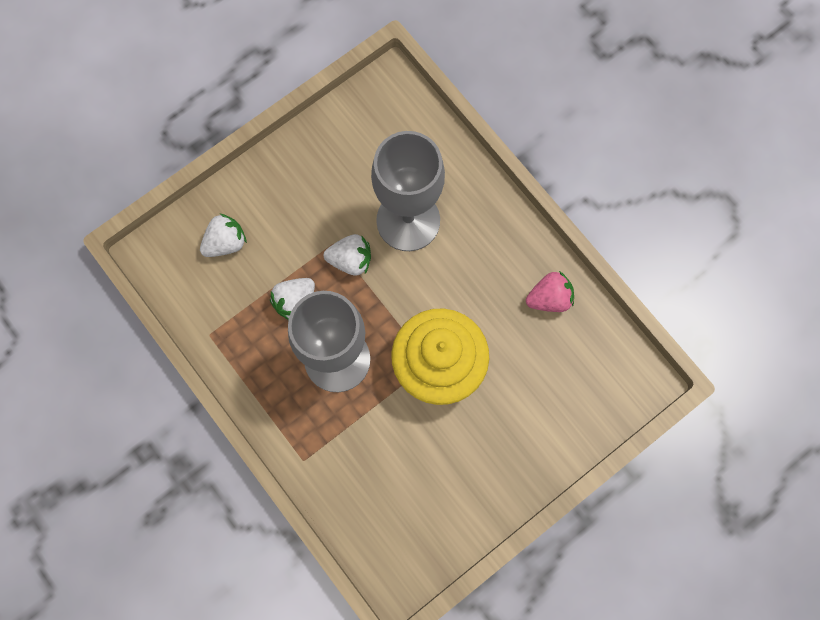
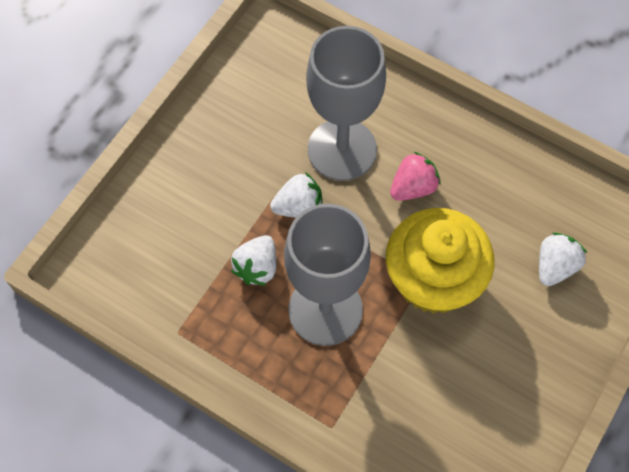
camera: 20 degrees left, 10 degrees down
(226, 242) = (160, 233): white strawberry -> white strawberry (555, 266)
(549, 298) = (516, 177): pink strawberry -> pink strawberry (413, 187)

